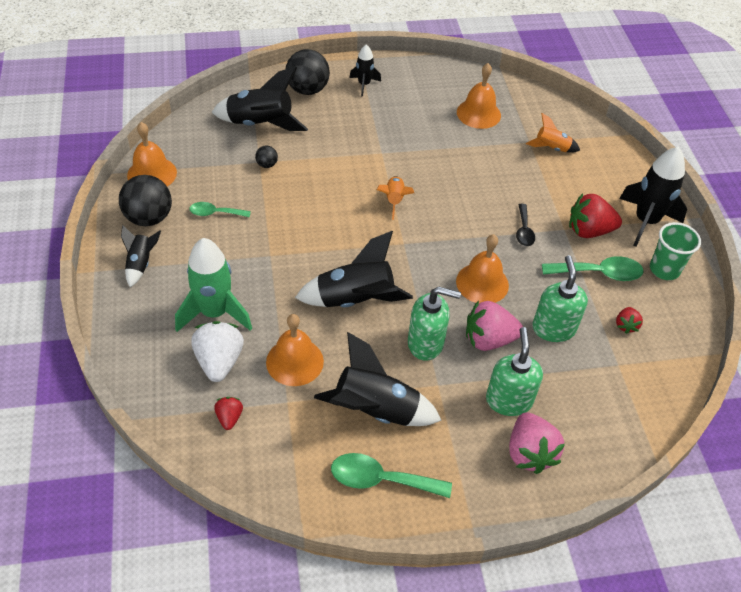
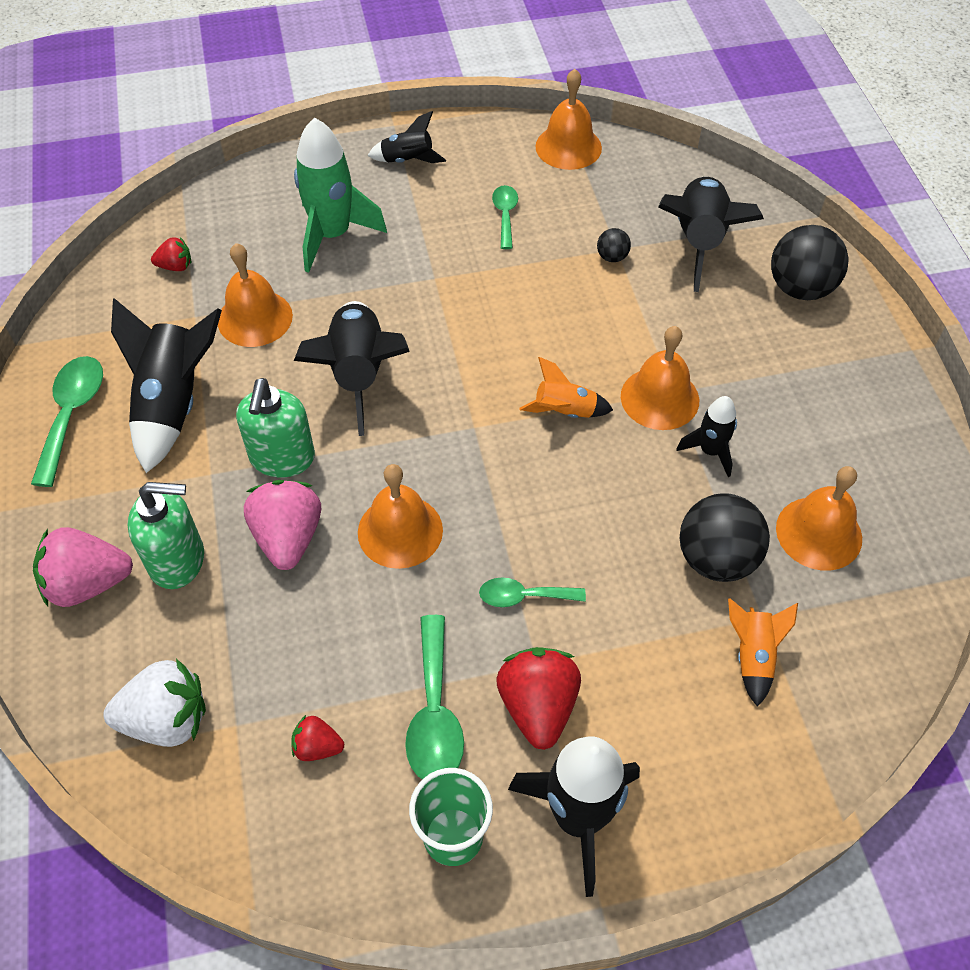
camera: 90 degrees right, 5 degrees up
(149, 218) = (487, 156): black ball -> black ball (716, 559)
(219, 361) = (257, 248): white strawberry -> white strawberry (167, 720)
(364, 85) = (840, 360): black rocket -> black rocket (710, 451)
(386, 159) = (660, 398): none -> orange bell
(524, 230) = (523, 596): black spoon -> green spoon
(553, 328) = (310, 630): green soap dispenser -> none

